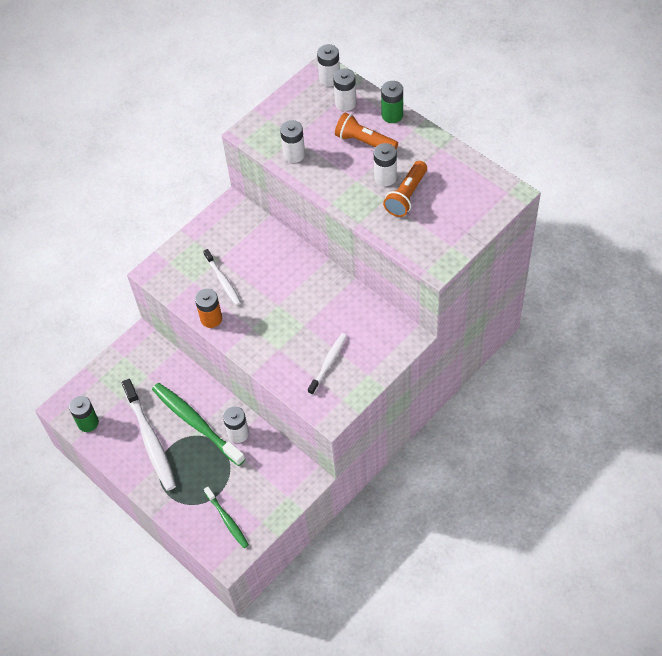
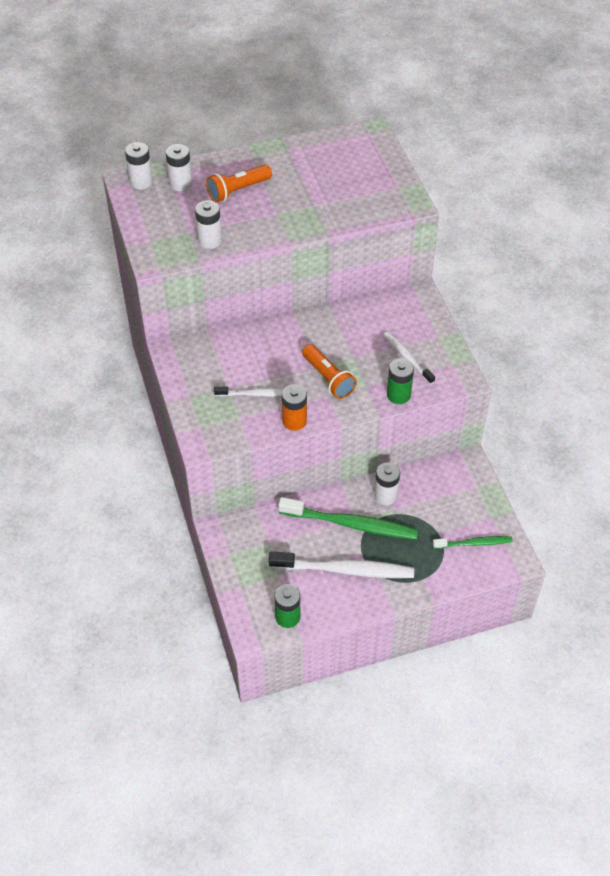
camera: 65 degrees left, 5 degrees down
(196, 423) = (351, 524): green toothbrush -> green toothbrush turned 150 degrees counterclockwise
(385, 177) = (290, 194): white battery -> none
(392, 115) = (223, 161): green battery -> green battery (398, 395)
(406, 196) = (322, 190): orange flashlight -> orange flashlight (328, 378)

